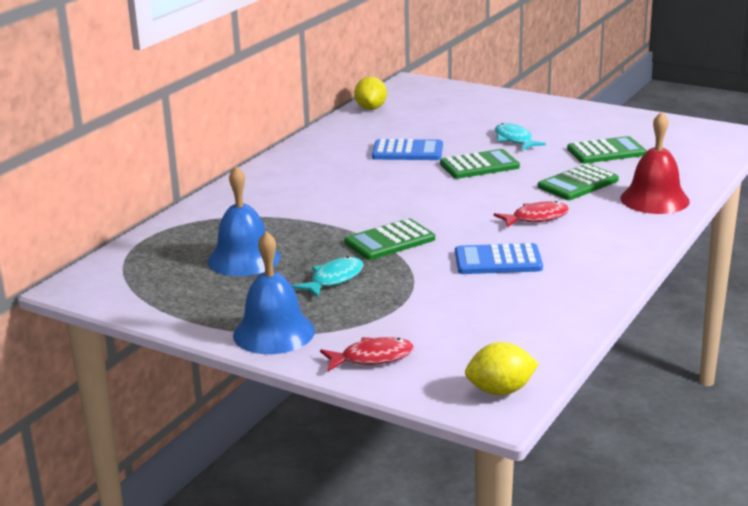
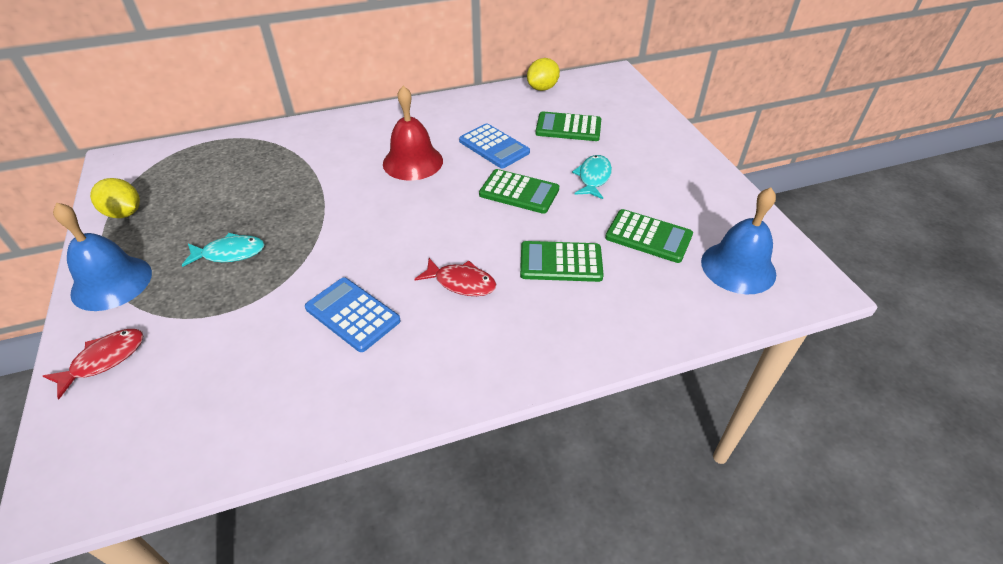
camera: 40 degrees right, 20 degrees up
(244, 259) = (224, 194): blue bell -> blue bell (738, 267)
(372, 358) = (104, 360): red fish -> red fish turned 75 degrees counterclockwise
(389, 241) = (326, 237): green calculator -> green calculator (568, 127)
(500, 391) = (93, 481): yellow lemon -> yellow lemon (124, 213)
(654, 199) = (595, 328): red bell -> red bell (413, 162)

